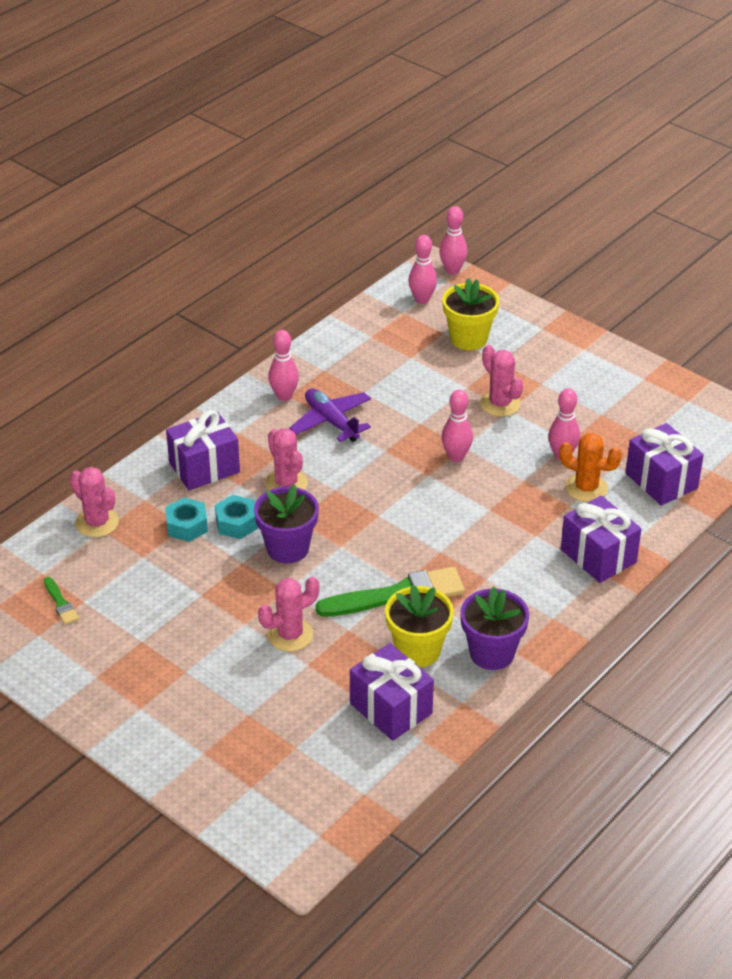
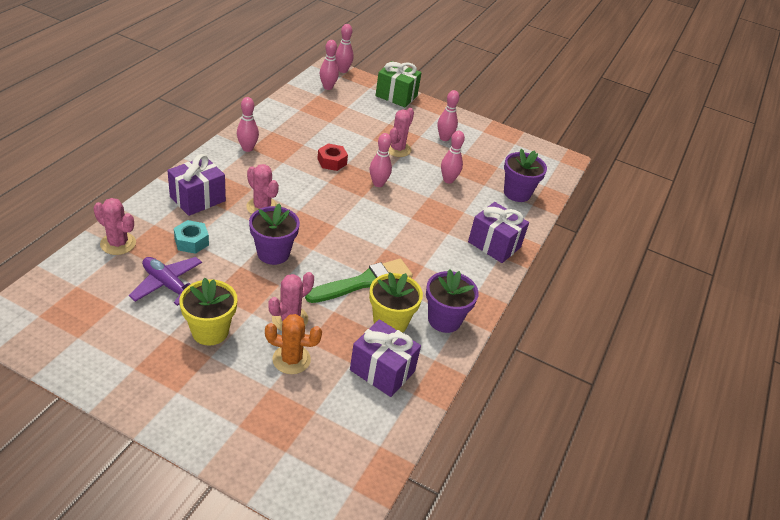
camera: 20 degrees left, 0 degrees up
(61, 603) = (95, 309): green brush -> none
(237, 523) = (230, 237): turquoise nut -> none
(331, 421) = (285, 164): purple plane -> purple plane (168, 285)
(398, 420) = (332, 162): none -> red nut
(468, 338) = (365, 110): yellow flower pot -> yellow flower pot (210, 331)
(500, 404) = (397, 149): pink cactus -> pink cactus turned 75 degrees clockwise
(524, 315) = (396, 96): none -> green gift
(578, 388) = (444, 138): none -> pink bowling pin
(586, 488) = (471, 200): orange cactus -> orange cactus (291, 359)
(661, 481) = (517, 193): purple gift -> purple flower pot

